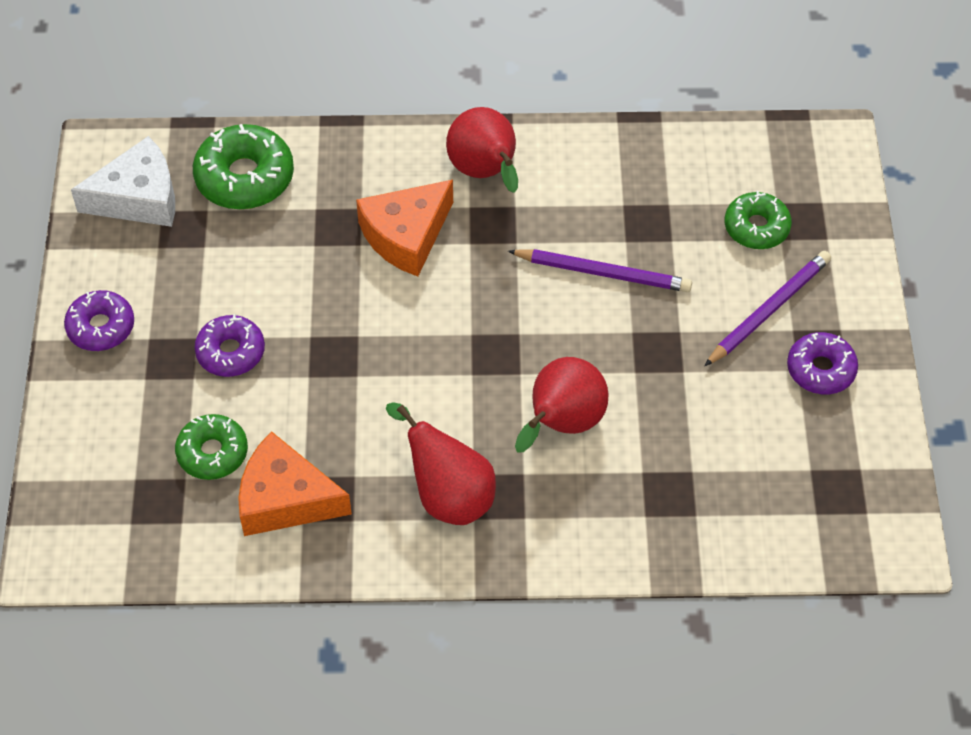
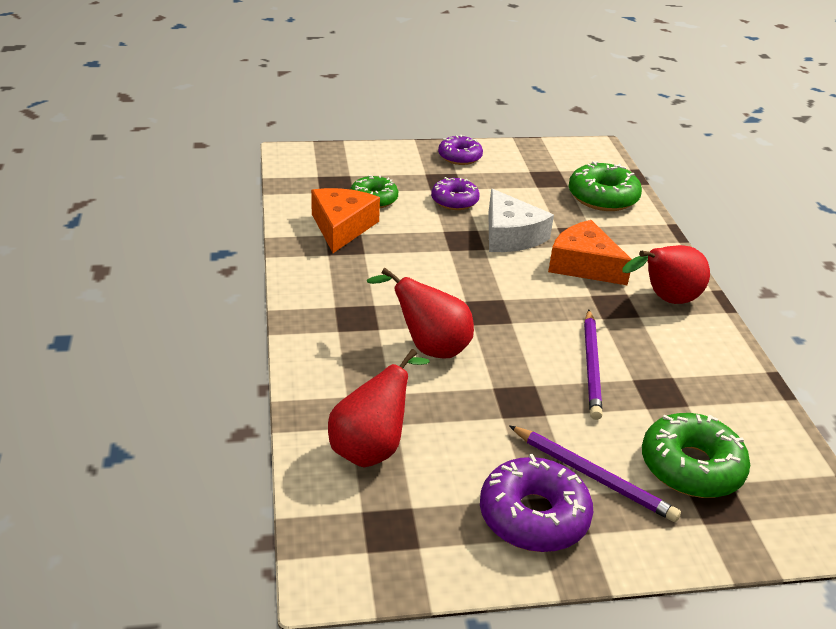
camera: 80 degrees right, 20 degrees down
(139, 198) = (565, 162): white cheese -> white cheese (510, 235)
(448, 495) = (353, 293): red pear -> red pear (372, 447)
(756, 227) = (691, 467): green donut -> green donut, size x1.53
(820, 369) = (533, 516): purple donut -> purple donut, size x1.53

